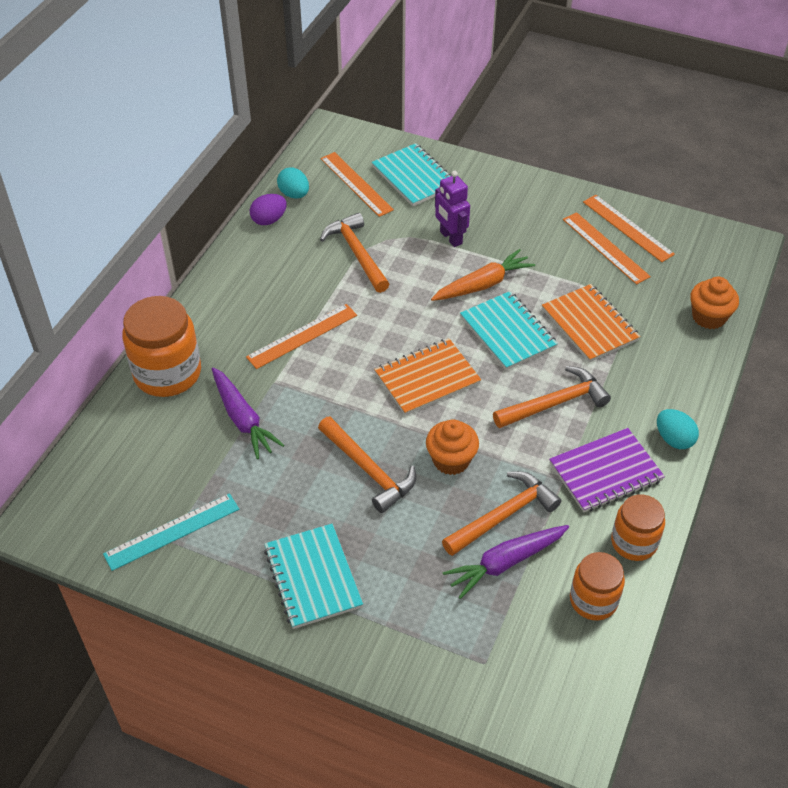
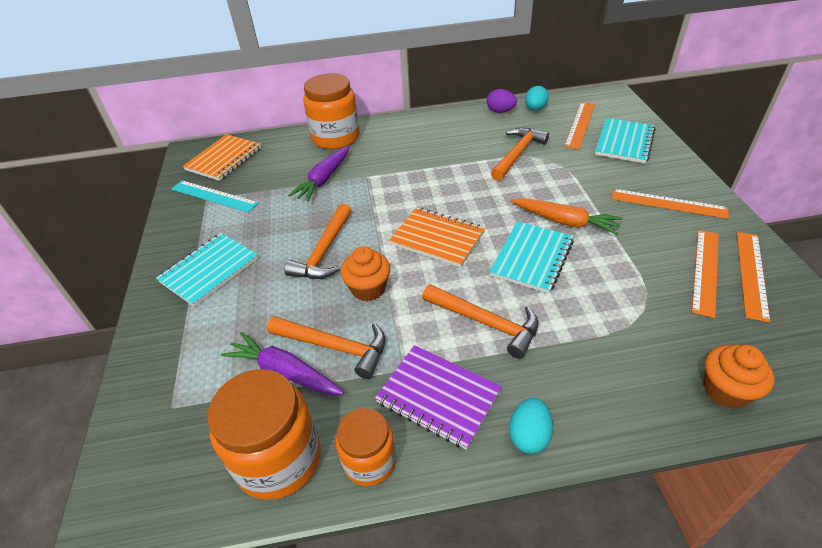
camera: 60 degrees right, 5 degrees down
(302, 336) = (417, 168): orange ruler -> orange ruler (668, 203)
(450, 238) = (590, 185): purple robot -> none
(589, 325) = (600, 303): orange notebook -> orange notebook (224, 159)
(593, 600) = (278, 459): orange jar -> orange jar, size x1.64

